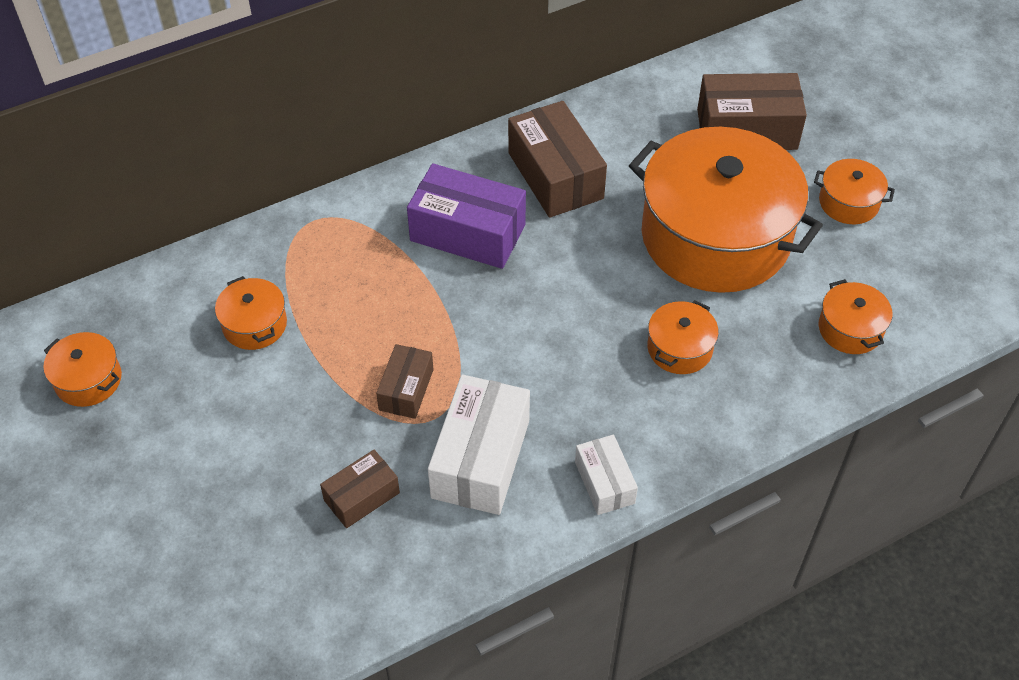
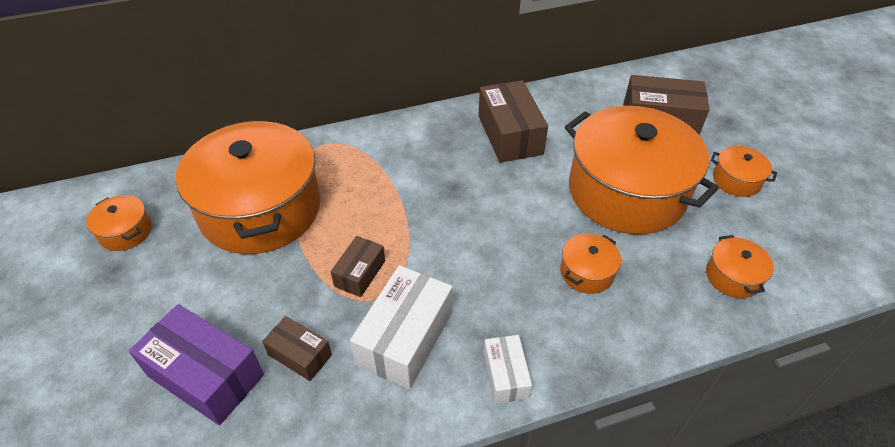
camera: 10 degrees right, 5 degrees down
(254, 324) = (260, 209): orange pot -> orange pot, size x2.43
(361, 496) = (300, 355): brown box -> brown box turned 60 degrees clockwise
(468, 232) = (436, 165): purple box -> purple box (206, 375)

